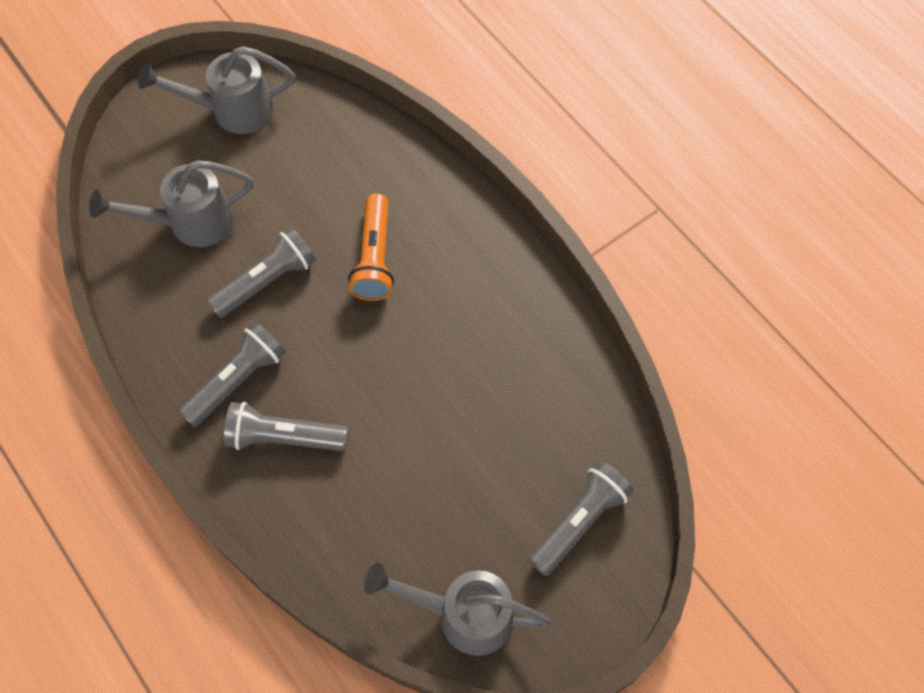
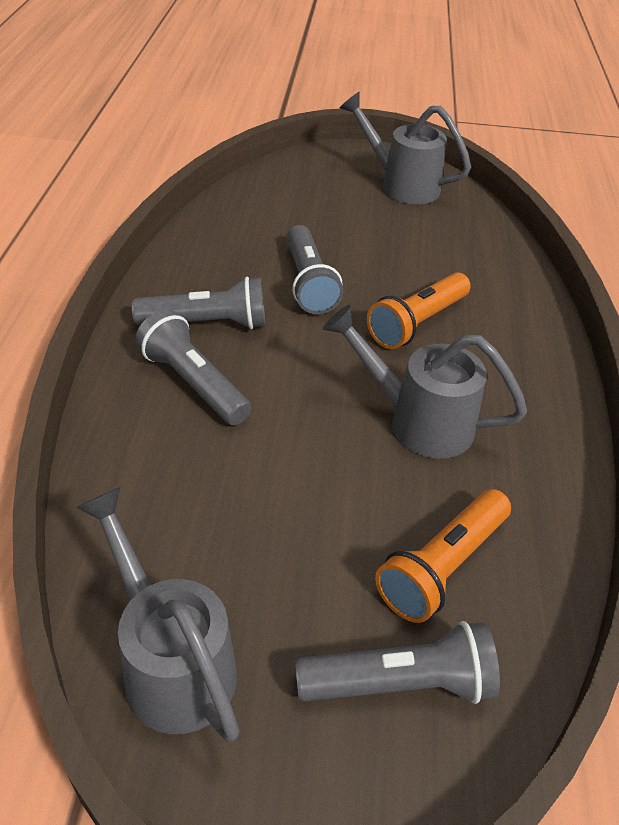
camera: 40 degrees right, 20 degrees down
(190, 223) = (294, 220): grey watering can -> grey watering can (418, 421)
(267, 281) = (308, 283): grey flashlight -> grey flashlight turned 75 degrees clockwise
(544, 436) = (442, 566): none -> orange flashlight

